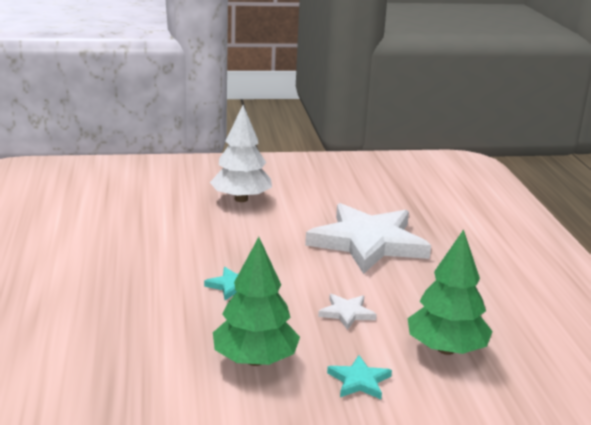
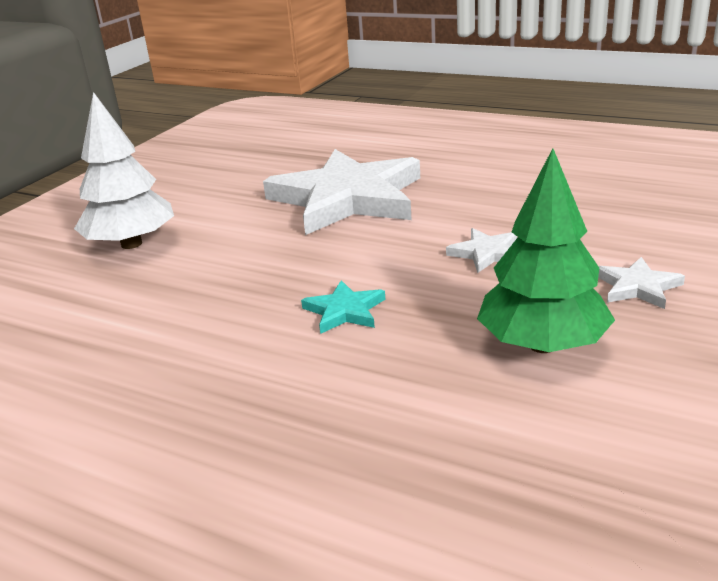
camera: 50 degrees left, 5 degrees up
(359, 381) = (637, 287): turquoise star -> white star
(446, 349) = (607, 221): green tree -> none

